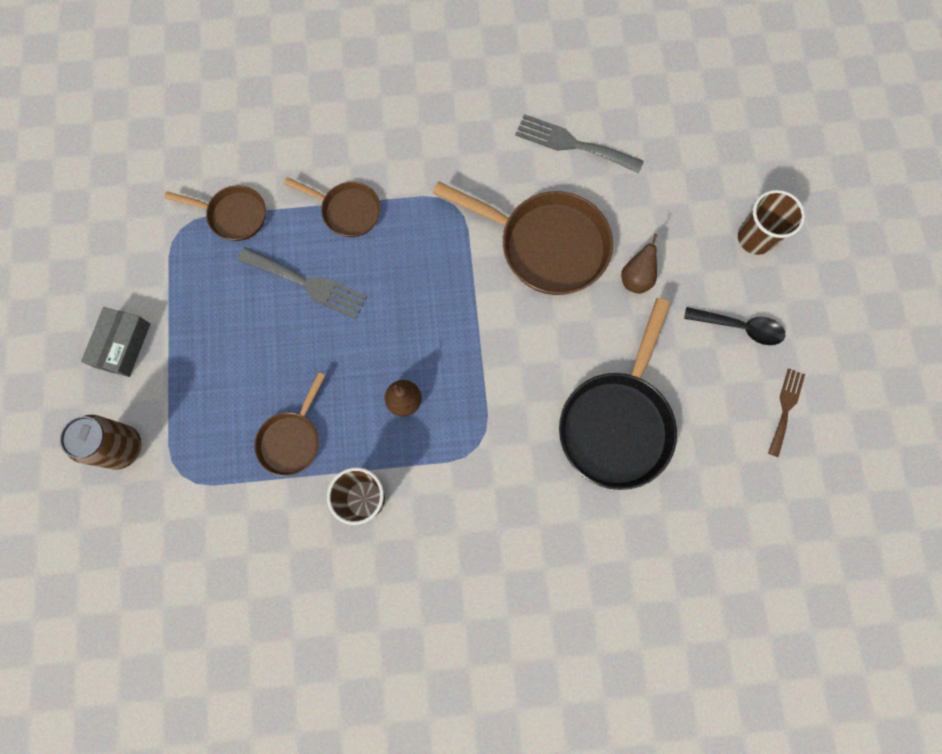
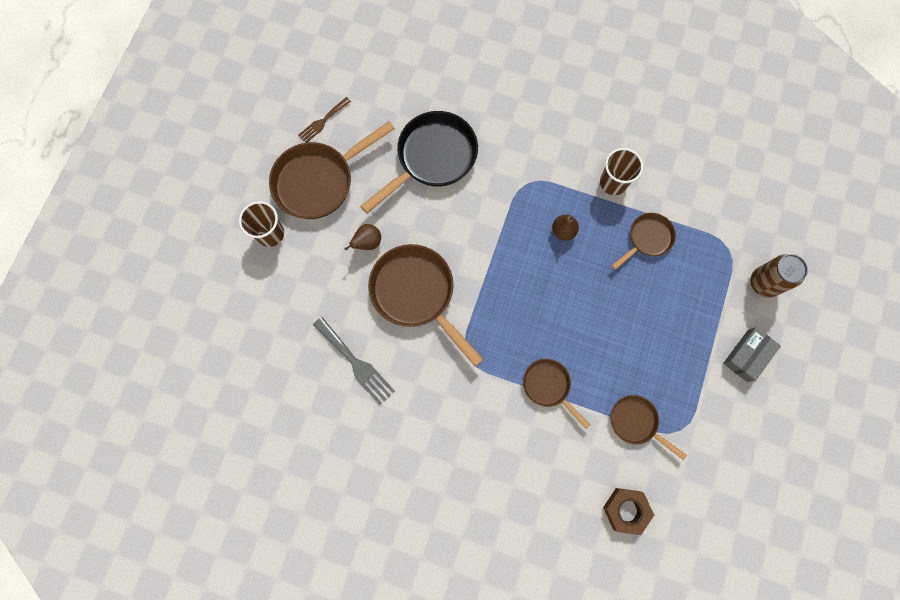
camera: 155 degrees left, 0 degrees up
(216, 126) = (626, 510): none -> brown nut
(307, 284) = (599, 342): grey fork -> none
(739, 327) = (319, 181): black spoon -> brown pan

